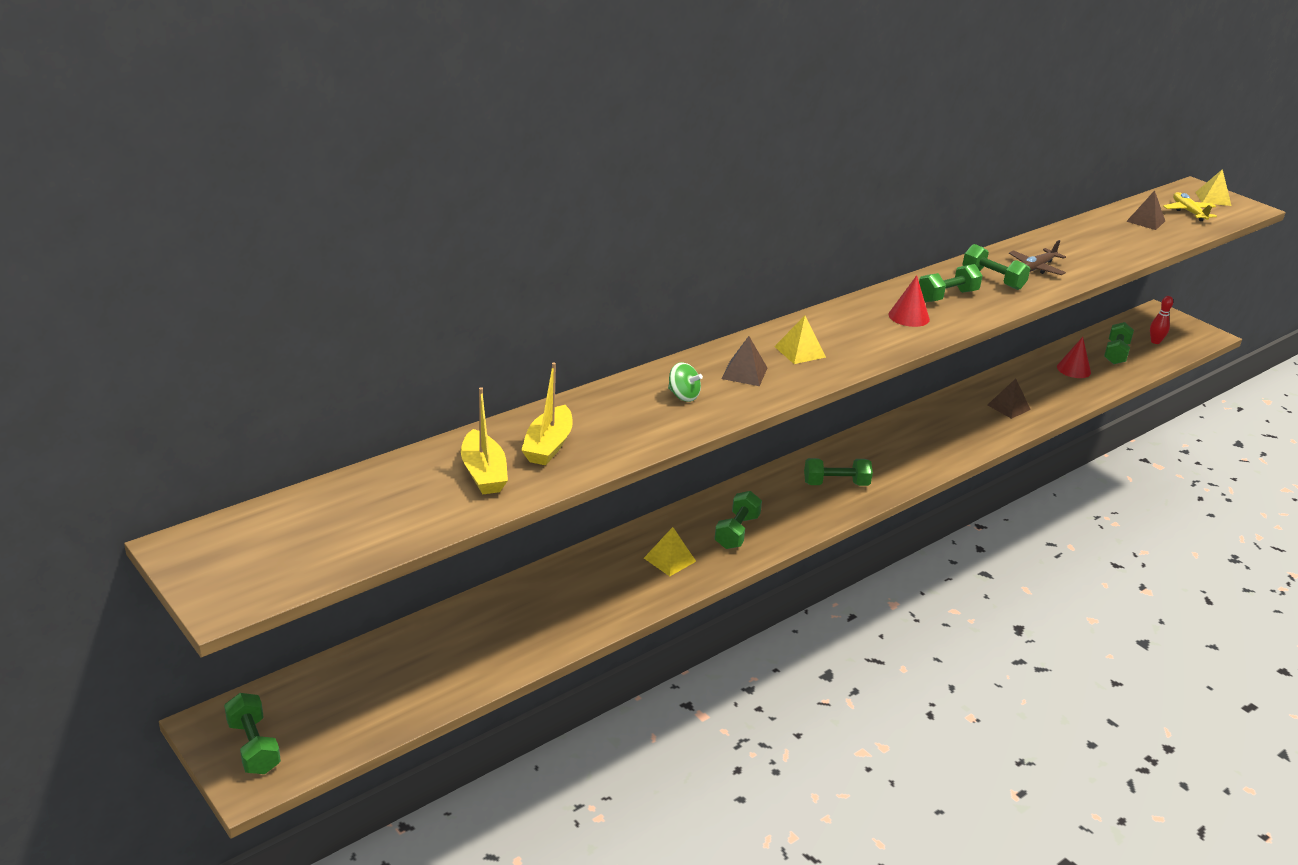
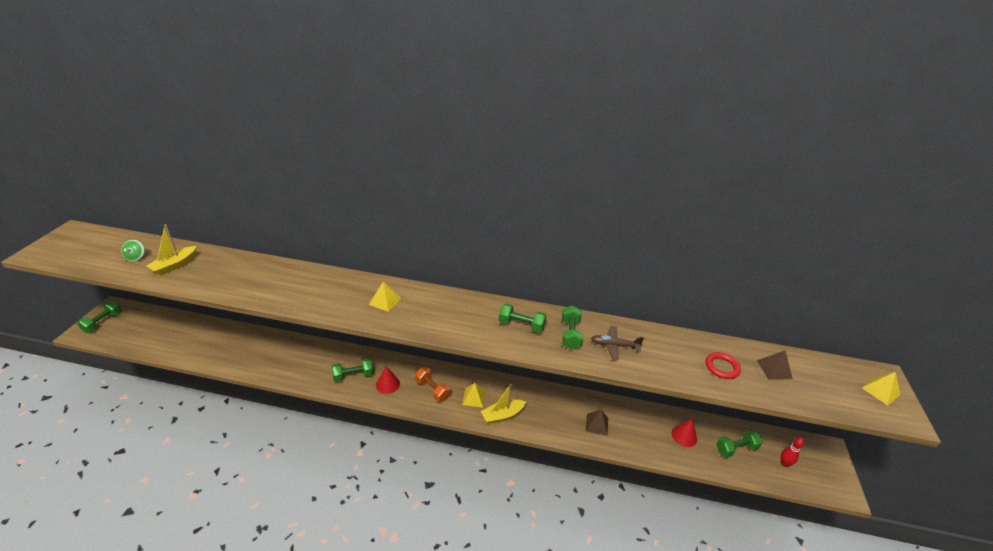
camera: 50 degrees right, 5 degrees up
(548, 446) = (213, 270): yellow boat -> yellow boat (502, 415)
(669, 559) = (310, 365): yellow pyramid -> yellow pyramid (474, 397)
(683, 396) = (297, 286): green spinning top -> green spinning top (136, 257)
(744, 373) = (340, 293): brown pyramid -> none
(836, 484) = (432, 390): green dumbbell -> orange dumbbell
(909, 316) = (474, 321): red cone -> red cone (388, 384)
(1120, 239) = (722, 367): none -> red ring
(1188, 212) = (830, 386): yellow plane -> none

